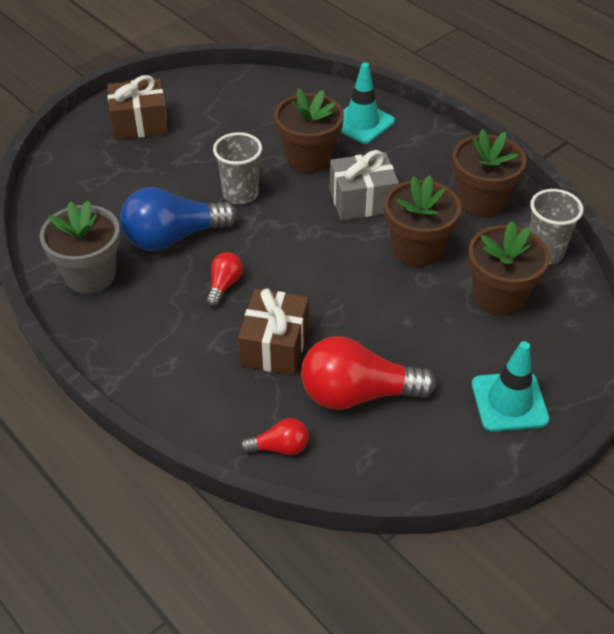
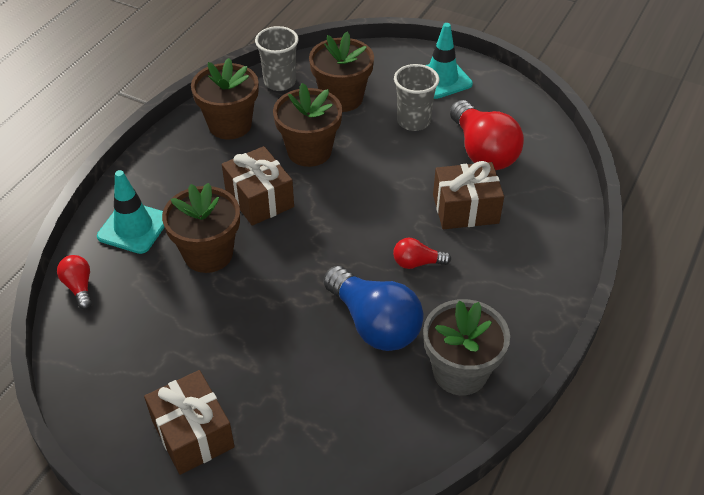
camera: 110 degrees left, 0 degrees up
(240, 194) = (286, 291): grey cup -> grey cup (413, 121)
(279, 447) = (556, 179): red light bulb -> red light bulb (79, 287)
(362, 200) = (259, 199): grey gift -> brown gift

